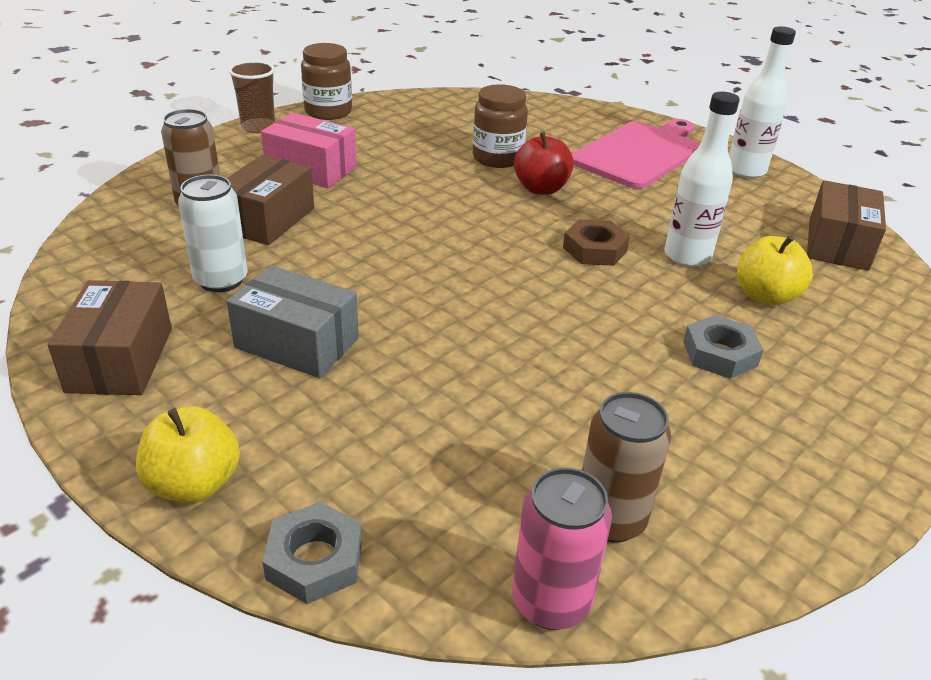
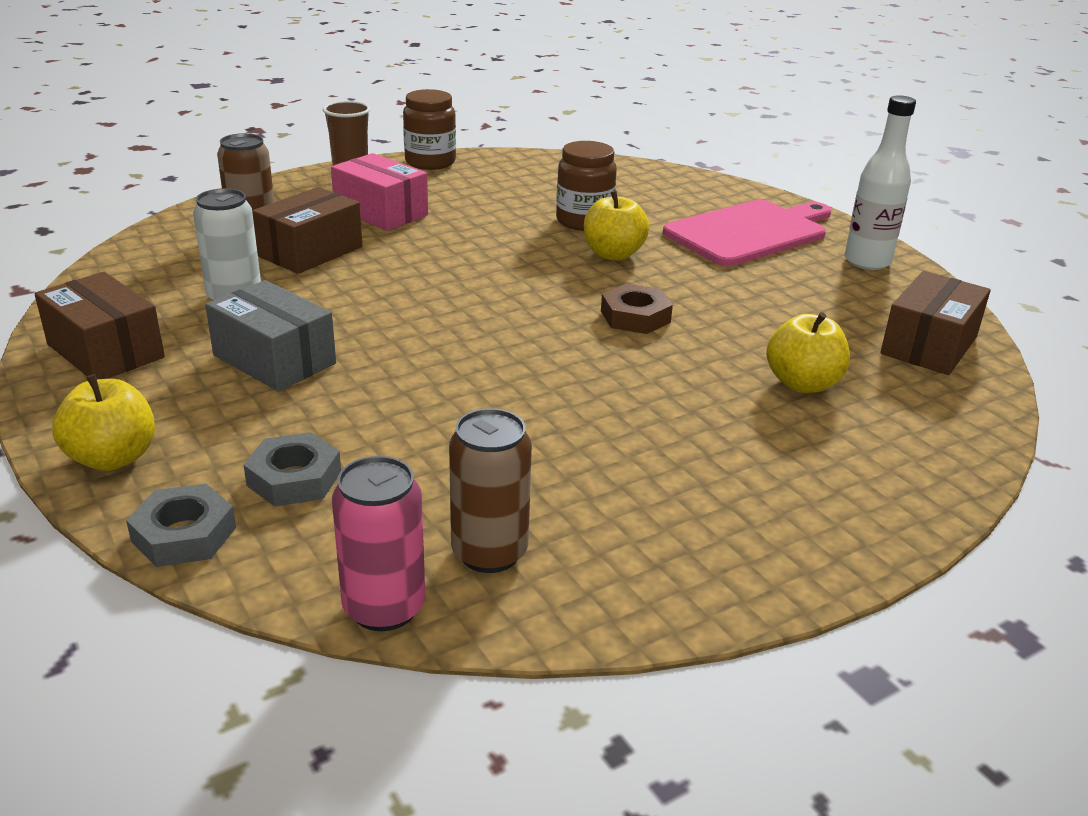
camera: 15 degrees right, 5 degrees down
(120, 360) = (105, 351): brown box -> brown box turned 60 degrees counterclockwise
(541, 189) = (613, 254): red apple -> yellow apple
(687, 256) = (737, 335): white bottle -> none
(720, 354) = (710, 429): grey nut -> grey nut (294, 478)

